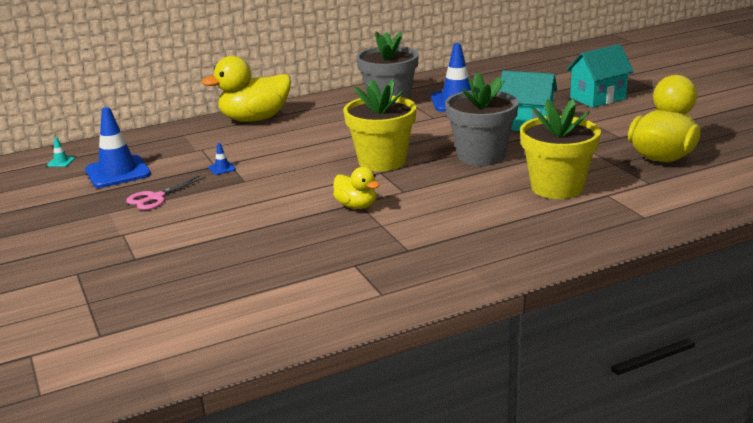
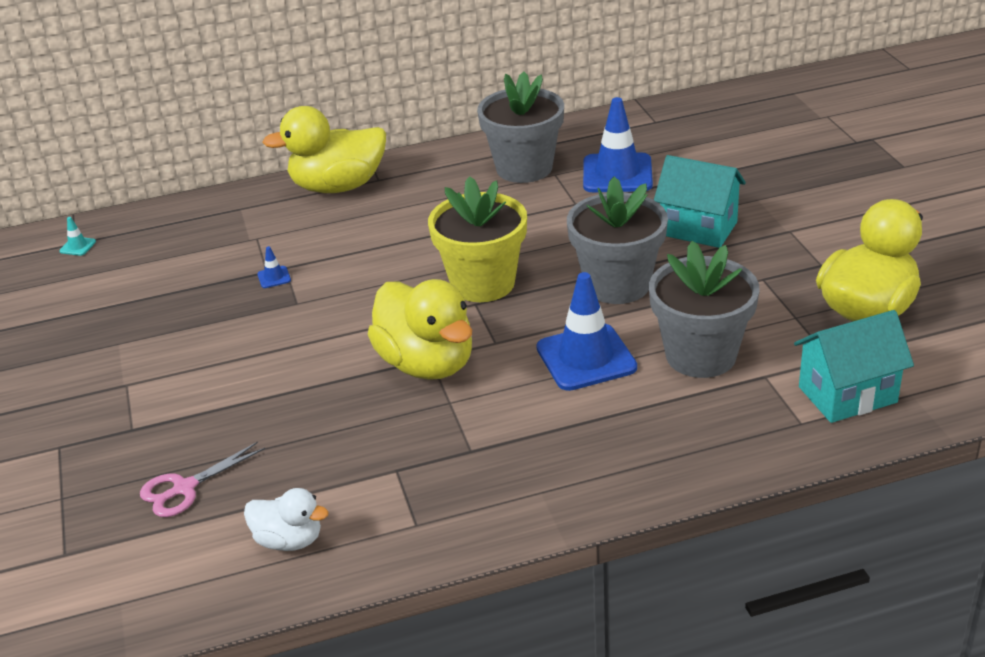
camera: 10 degrees right, 10 degrees up
(118, 172) = (143, 272): blue traffic cone -> blue traffic cone (586, 358)
(155, 198) = (179, 324): pink scissors -> pink scissors (184, 488)
(284, 311) = (289, 540): none -> white duck
(356, 206) = (427, 364): yellow duck -> yellow duck, size x1.86
(557, 187) = (701, 355): yellow flower pot -> grey flower pot
(597, 98) = (816, 183): turquoise house -> turquoise house (847, 395)

